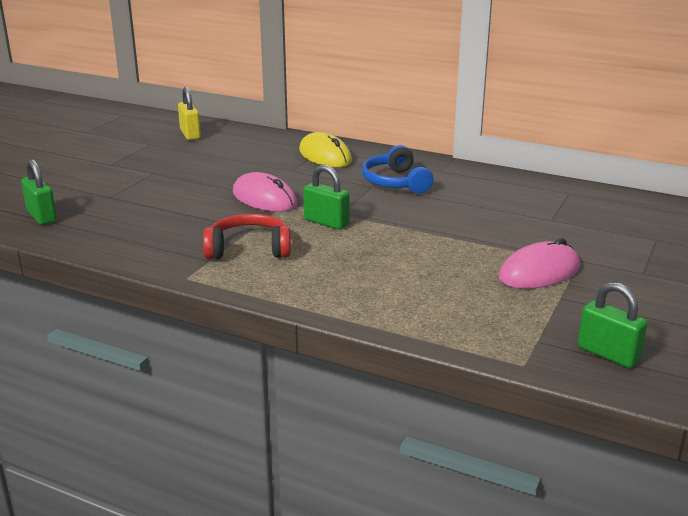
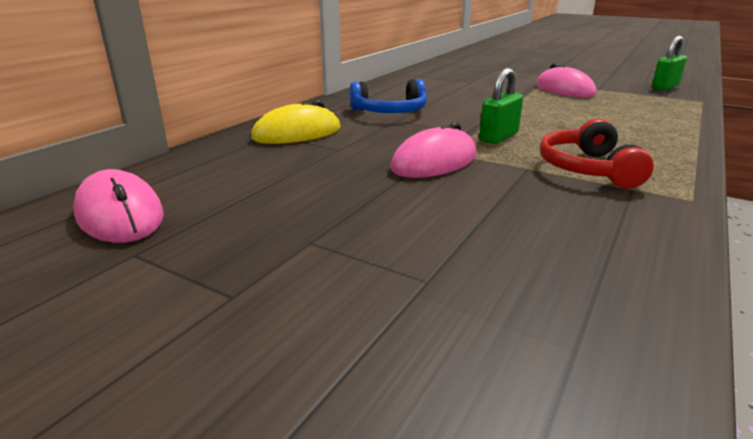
camera: 85 degrees left, 0 degrees up
(42, 216) = (556, 366): green padlock -> none
(190, 134) = (120, 214): yellow padlock -> pink mouse

